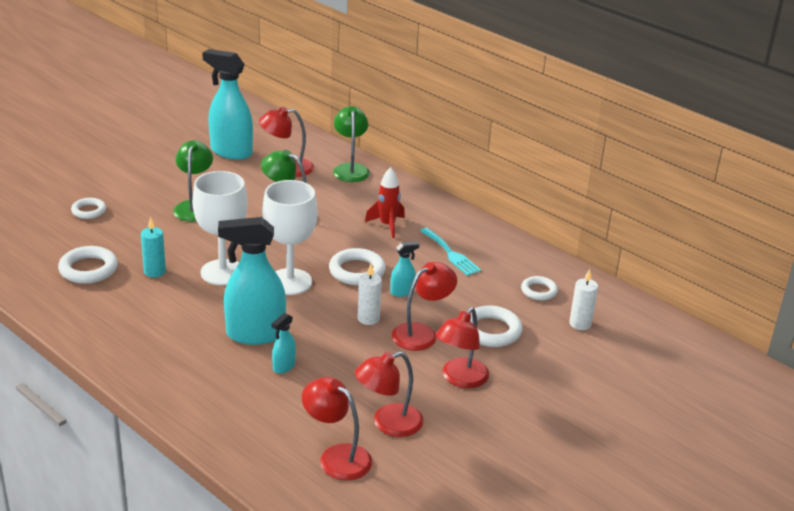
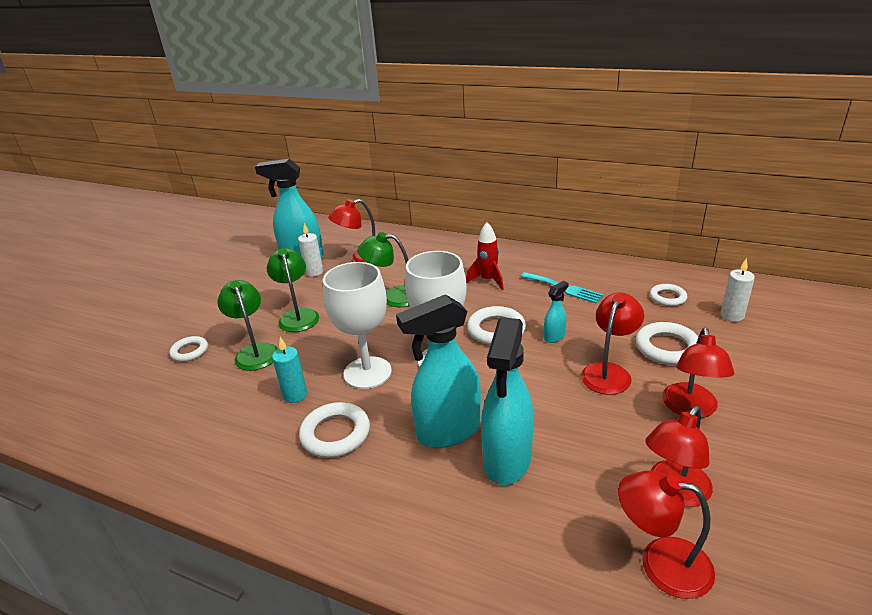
camera: 15 degrees left, 0 degrees up
(88, 269) = (219, 416): white ring -> white ring (335, 434)
(284, 367) = (507, 460): turquoise spray bottle -> turquoise spray bottle, size x2.19
(350, 169) = (418, 243): green lamp -> green lamp (255, 351)
(368, 318) = (546, 374): white candle -> white candle (314, 272)

